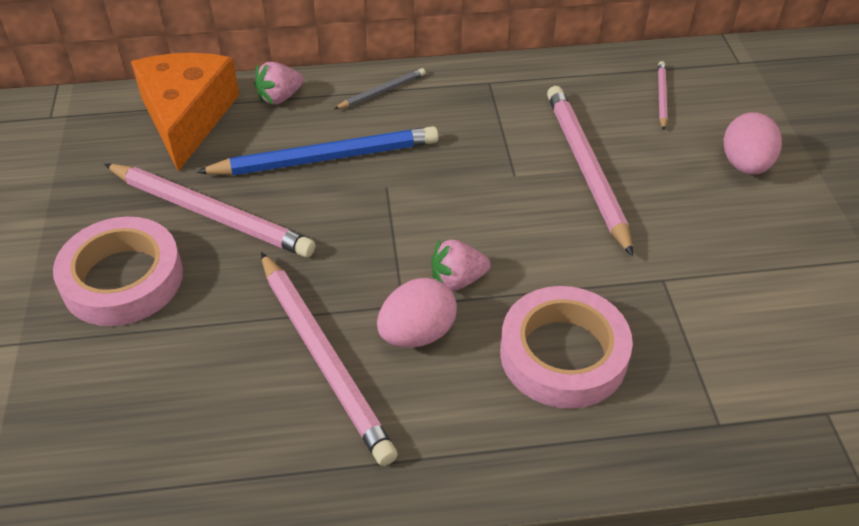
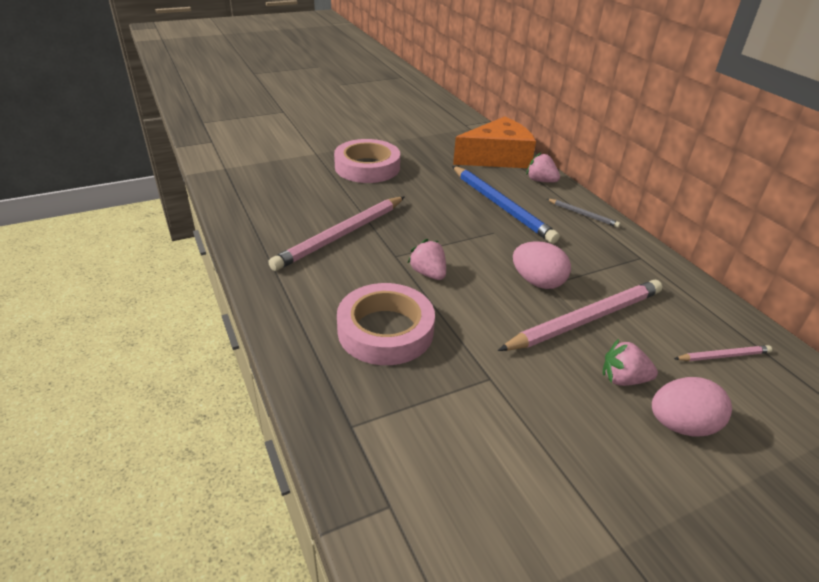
camera: 70 degrees right, 10 degrees down
(210, 213) = (428, 180): pink pencil -> none
(417, 333) = (374, 265): pink egg -> pink egg (537, 282)
(681, 178) = (623, 379): none -> pink strawberry

